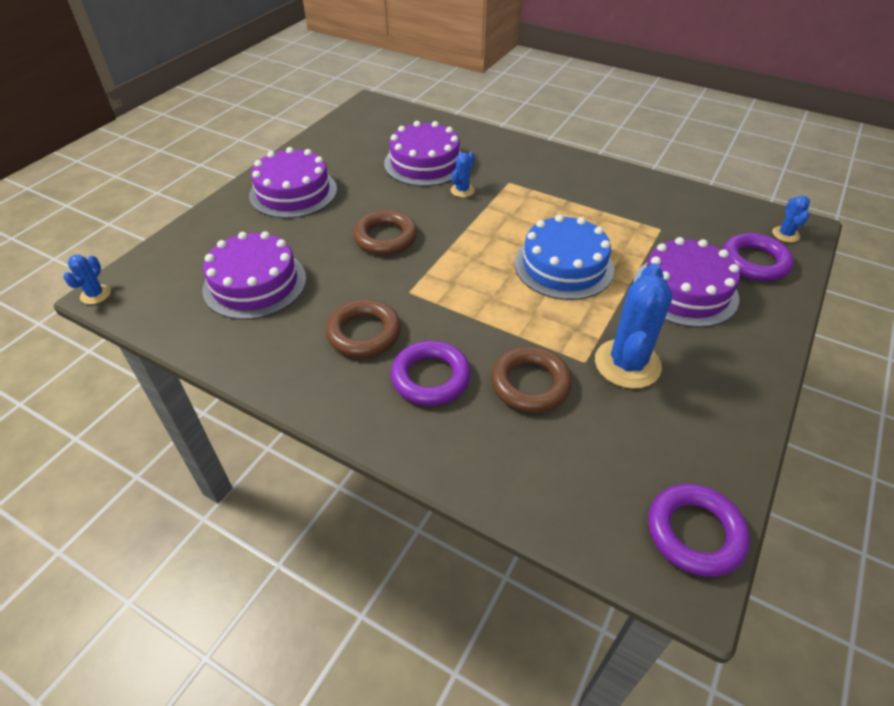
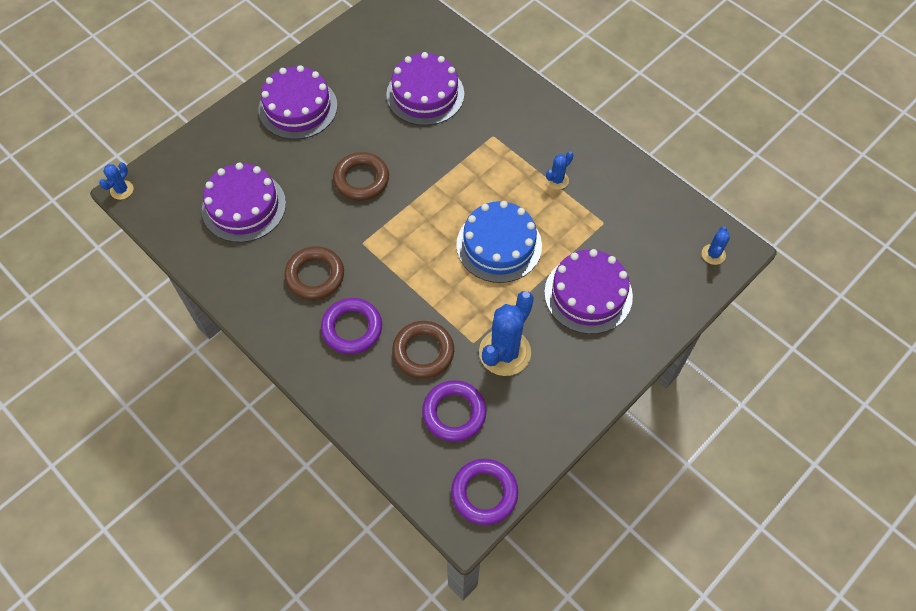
camera: 15 degrees right, 15 degrees up
(462, 190) = (446, 137): blue cactus -> blue cactus (557, 180)
(754, 262) = (666, 278): purple ring -> purple ring (454, 413)

